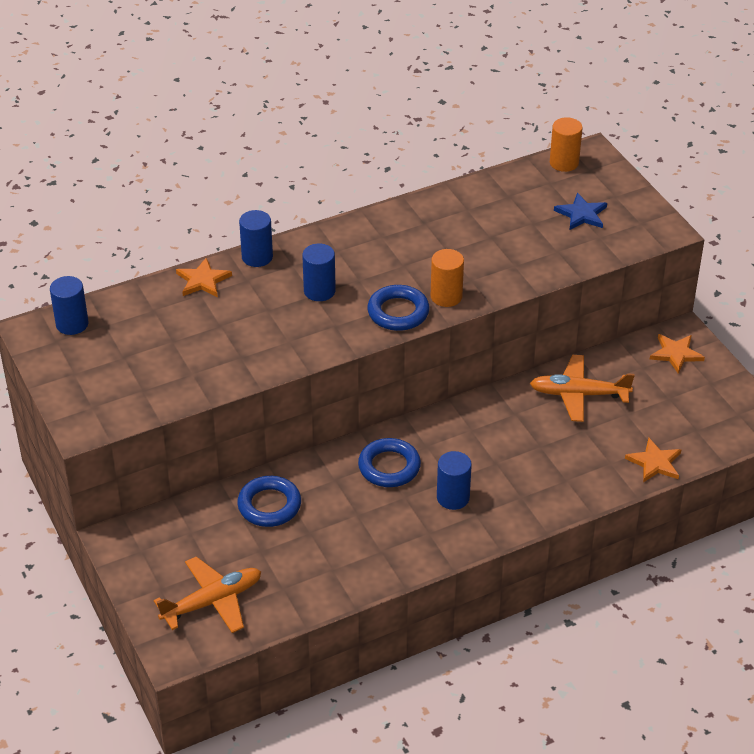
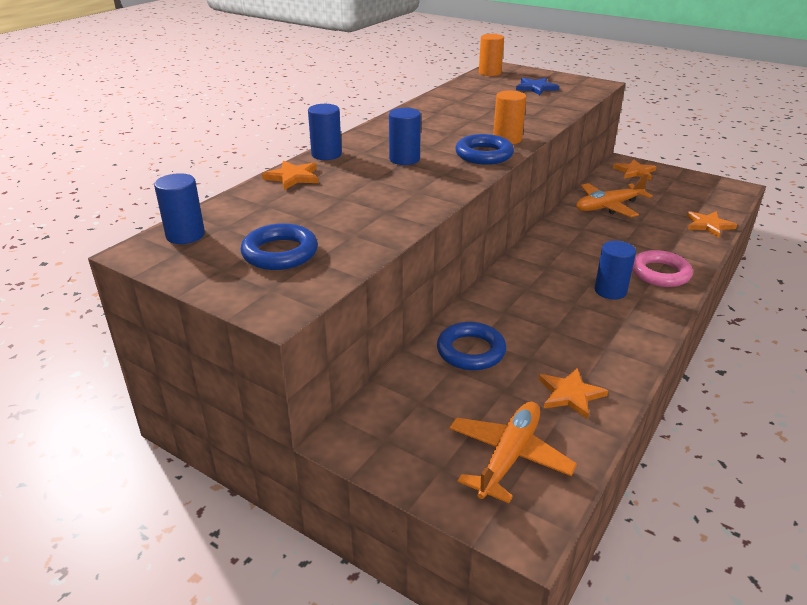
camera: 30 degrees left, 10 degrees down
(306, 576) = (570, 394): none -> orange star
(389, 467) = (536, 288): blue ring -> blue ring (280, 253)
(524, 498) = (660, 273): none -> pink ring

